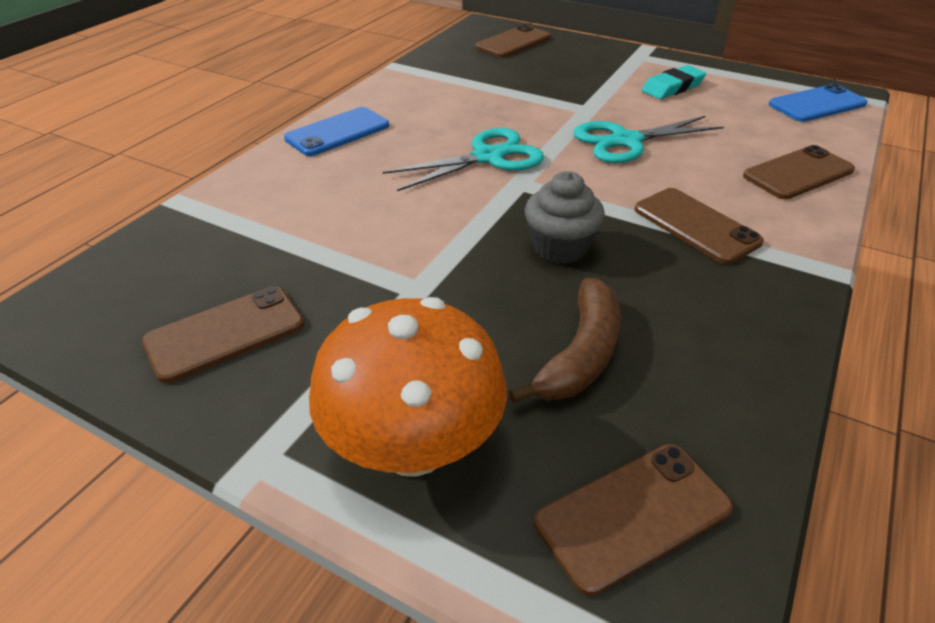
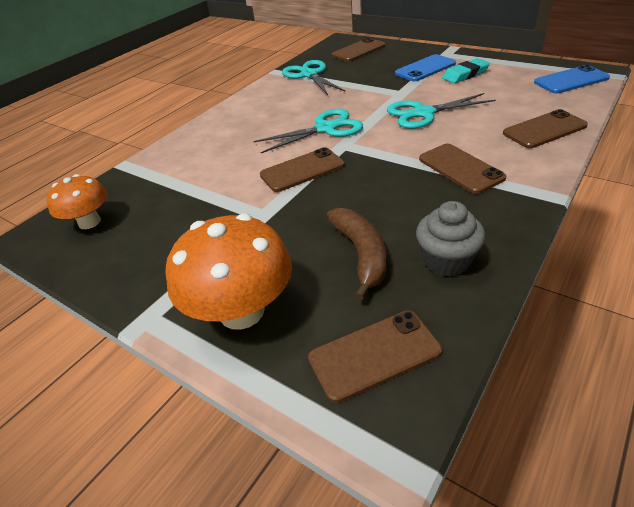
camera: 10 degrees right, 0 degrees up
(135, 295) = (89, 222): none -> orange mushroom
(225, 333) = (139, 244): brown phone -> brown phone (302, 170)
(338, 132) = (230, 117): blue phone -> blue phone (425, 68)
(447, 74) = (309, 75): none -> turquoise scissors
(560, 247) = (362, 186): grey cupcake -> grey cupcake (446, 260)
(581, 354) = (361, 254): brown banana -> brown banana turned 45 degrees counterclockwise

